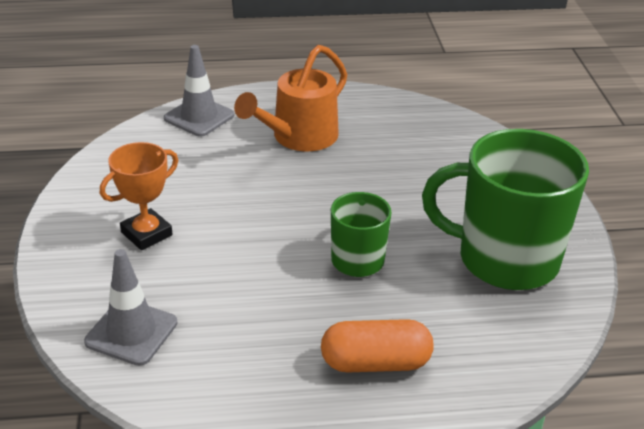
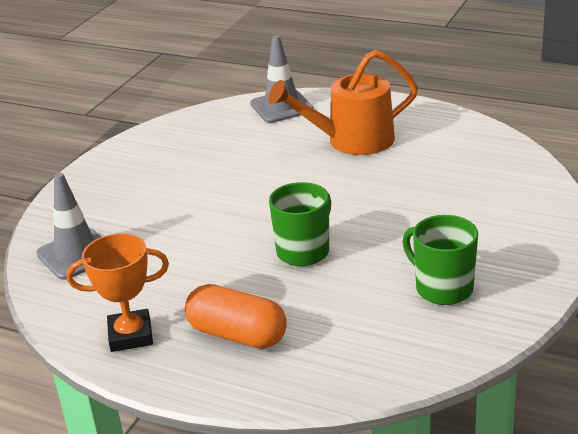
camera: 35 degrees right, 5 degrees down
(146, 234) = (154, 187): orange trophy -> orange trophy (130, 335)
(505, 259) = (442, 288): green mug -> green mug, size x0.53

